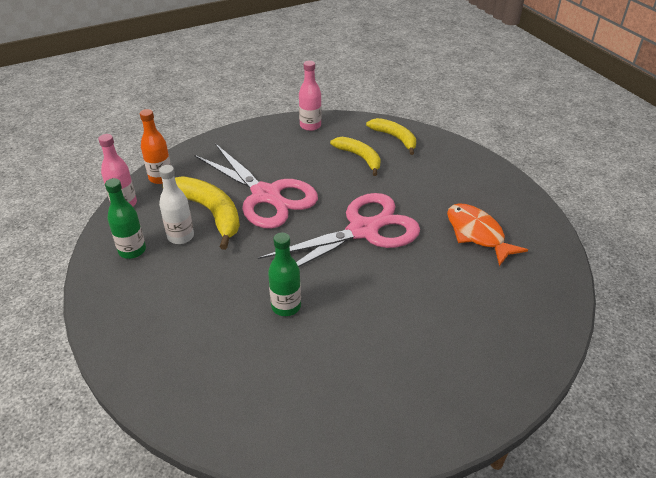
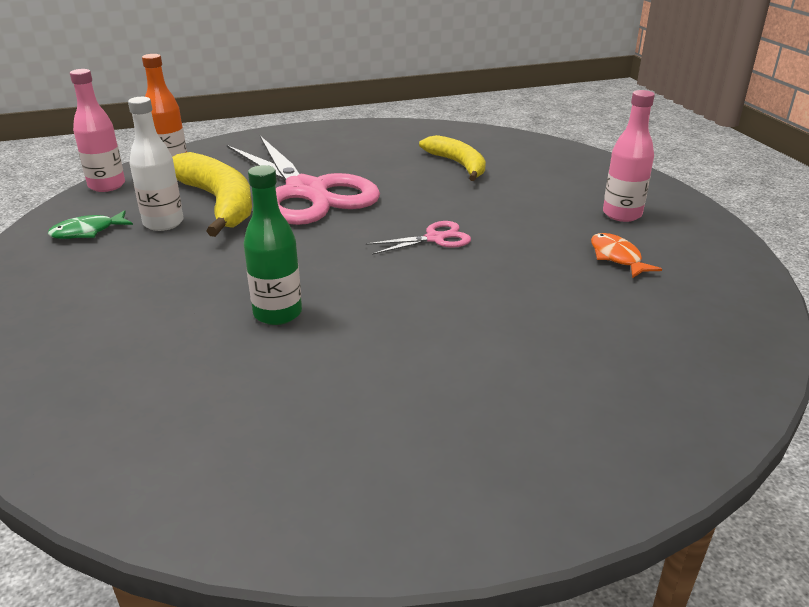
camera: 10 degrees right, 10 degrees down
(132, 250) = (87, 232): green bottle -> green fish
(310, 125) = (400, 131): pink bottle -> pink bottle (622, 214)
(363, 230) = (435, 238): pink scissors -> pink scissors, size x0.41
(395, 138) = (517, 150): yellow banana -> none
(477, 234) = (617, 257): orange fish -> orange fish, size x0.57

